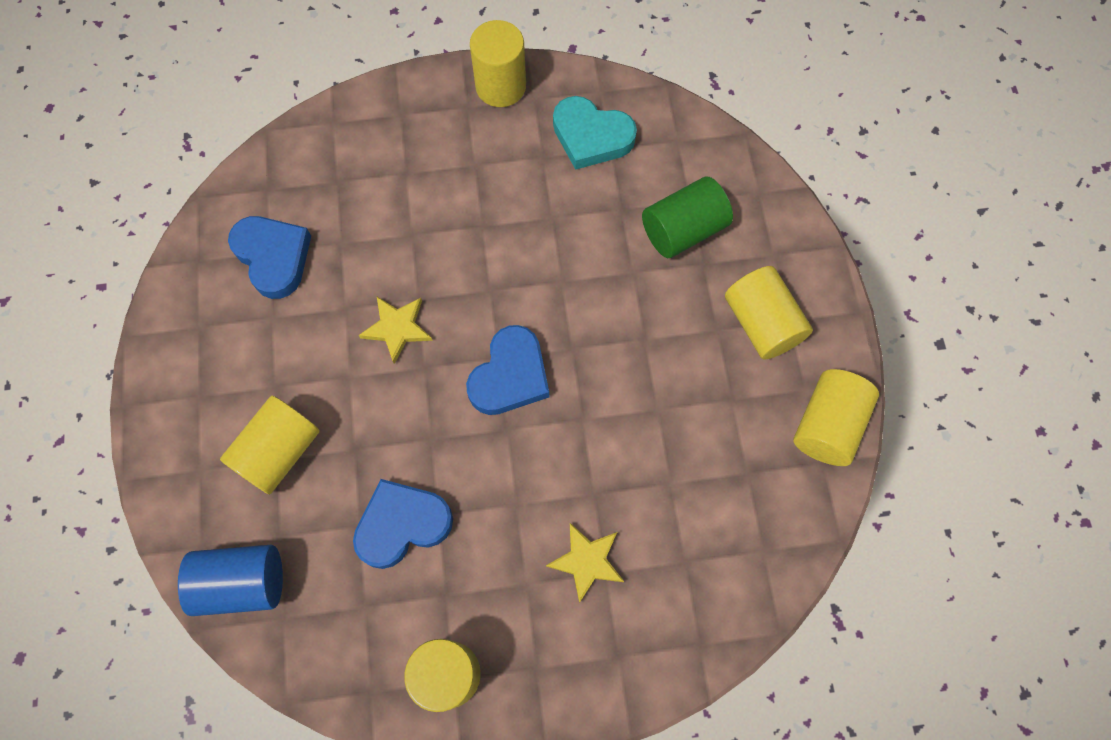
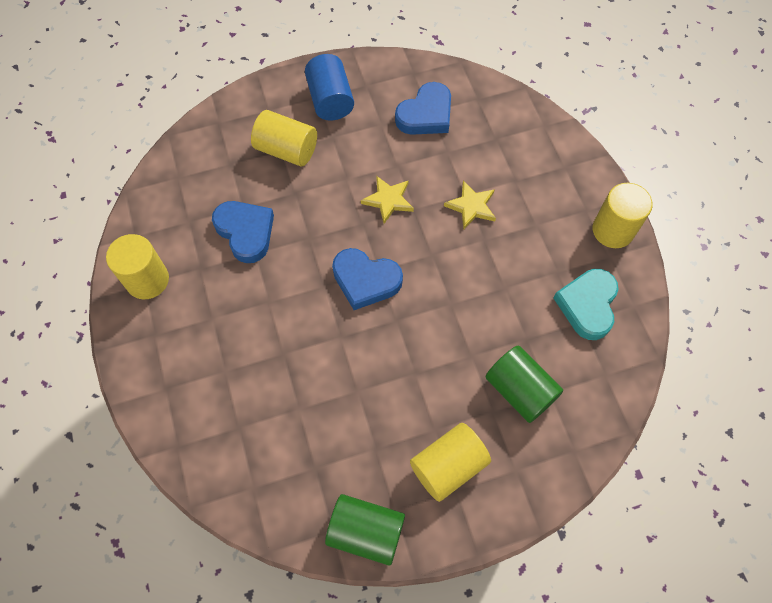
camera: 80 degrees right, 5 degrees down
(242, 583) = (198, 150): blue cylinder -> blue cylinder (330, 100)
(587, 561) = (232, 356): yellow star -> yellow star (471, 206)
(827, 425) = (366, 532): yellow cylinder -> green cylinder

